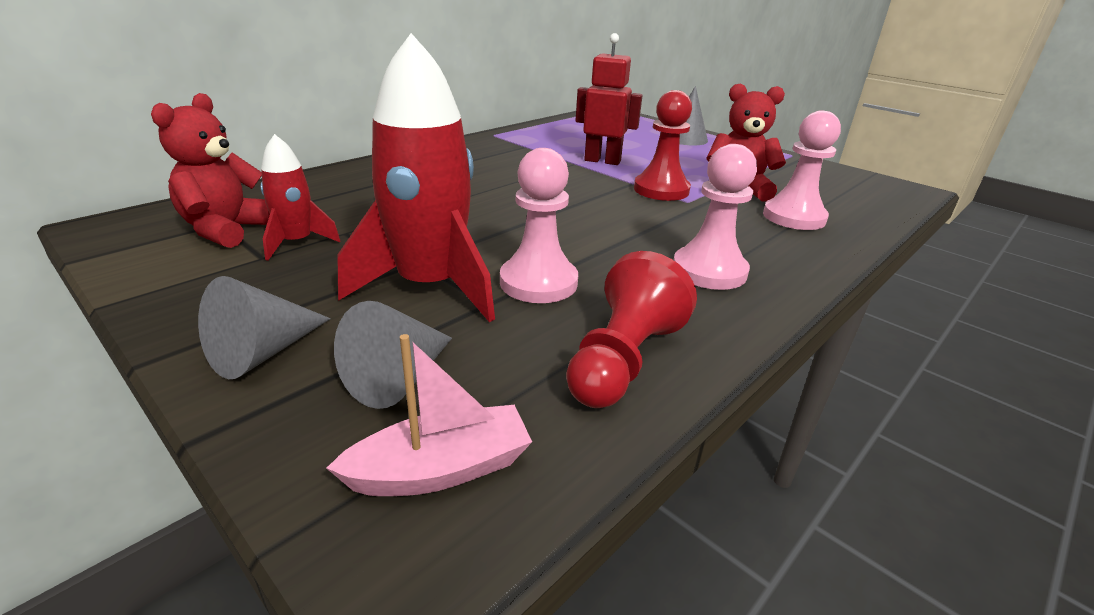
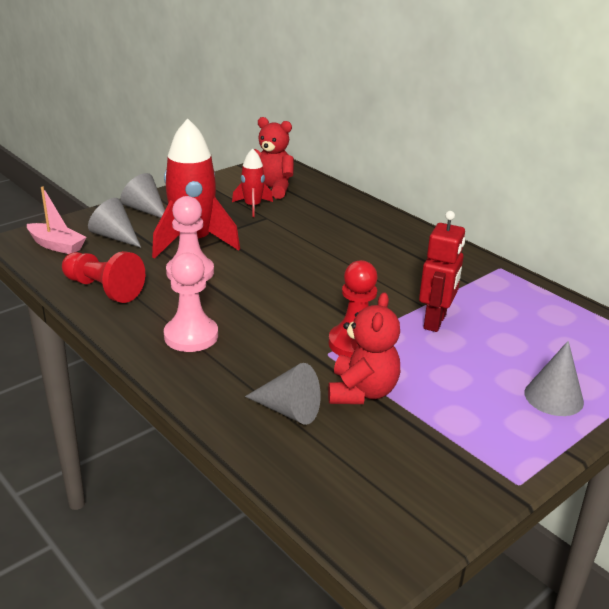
camera: 95 degrees right, 0 degrees up
(441, 469) = (56, 245): pink boat -> pink boat turned 45 degrees counterclockwise
(794, 217) = (289, 410): pink pawn -> grey cone

